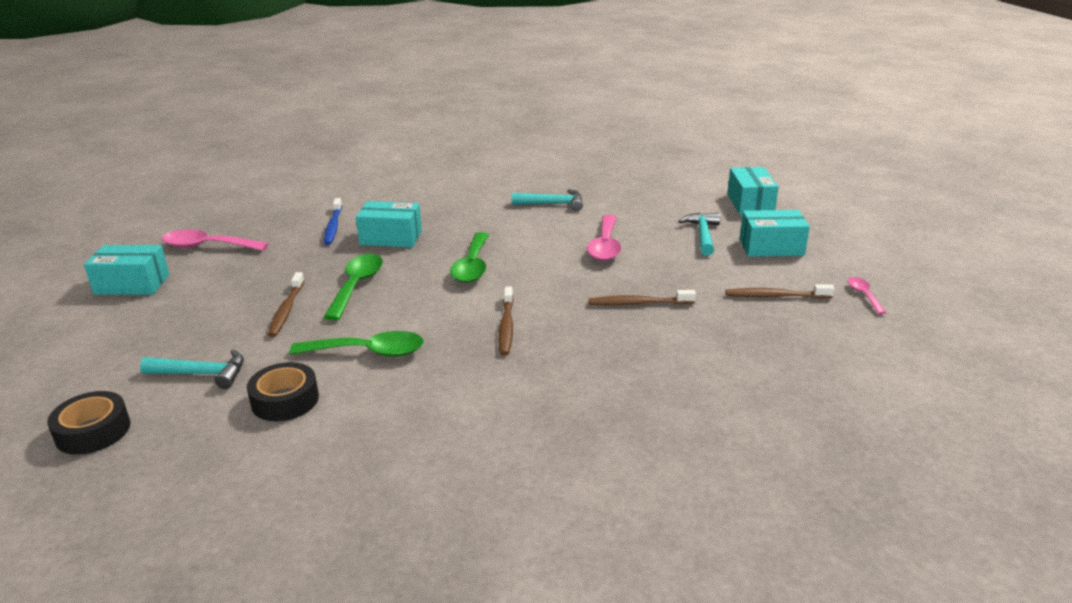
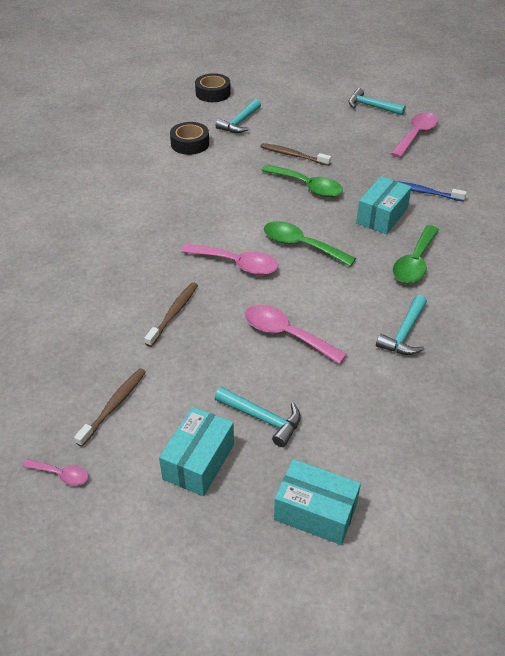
camera: 115 degrees right, 15 degrees up
(132, 284) = (371, 106): turquoise box -> turquoise hammer
(368, 352) = (215, 177): green spoon -> green spoon (414, 263)
(506, 326) = (197, 237): brown toothbrush -> none
(533, 291) = (237, 264): none -> pink spoon

